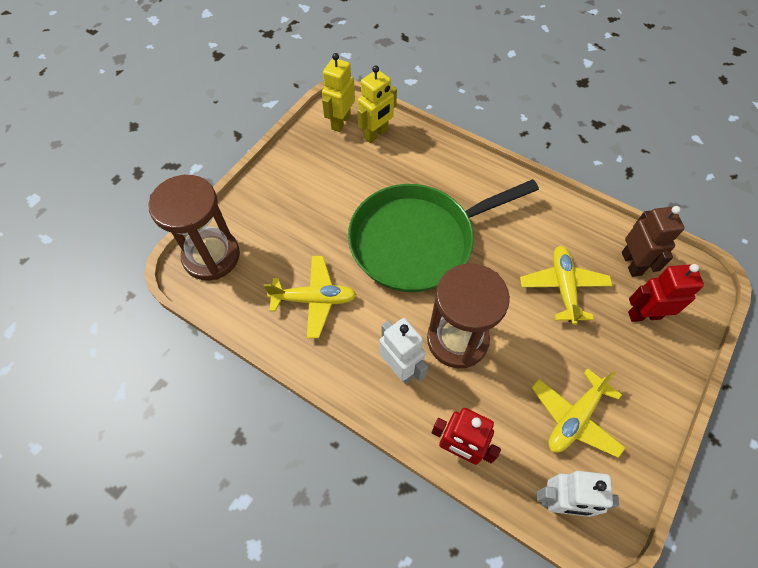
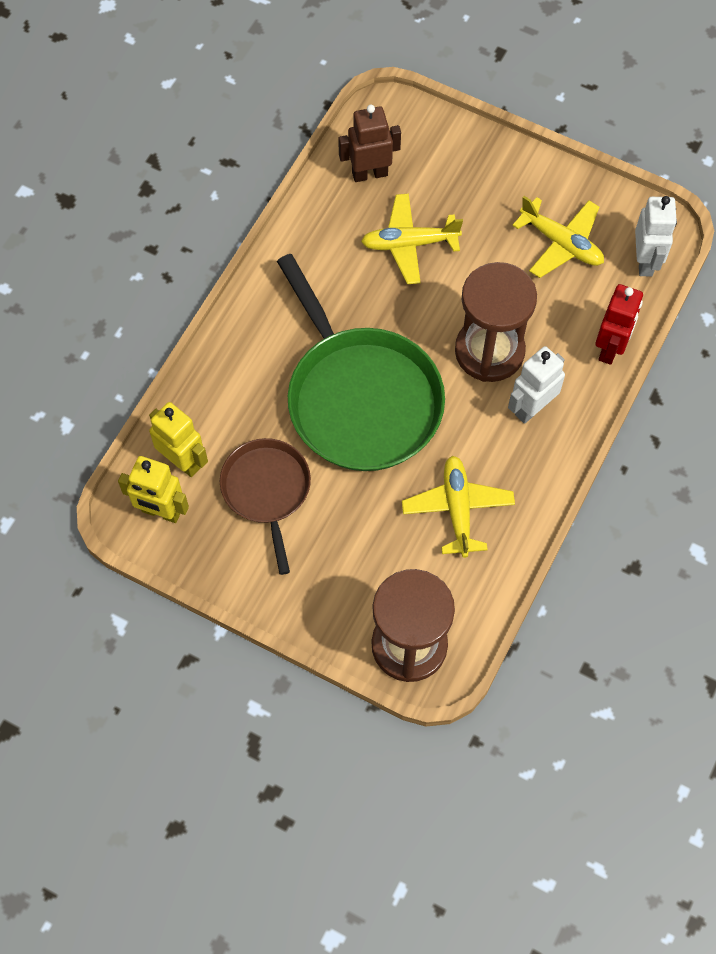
camera: 95 degrees left, 5 degrees up
(348, 179) = (267, 490): none -> brown pan
(644, 315) = (435, 169): red robot -> none

